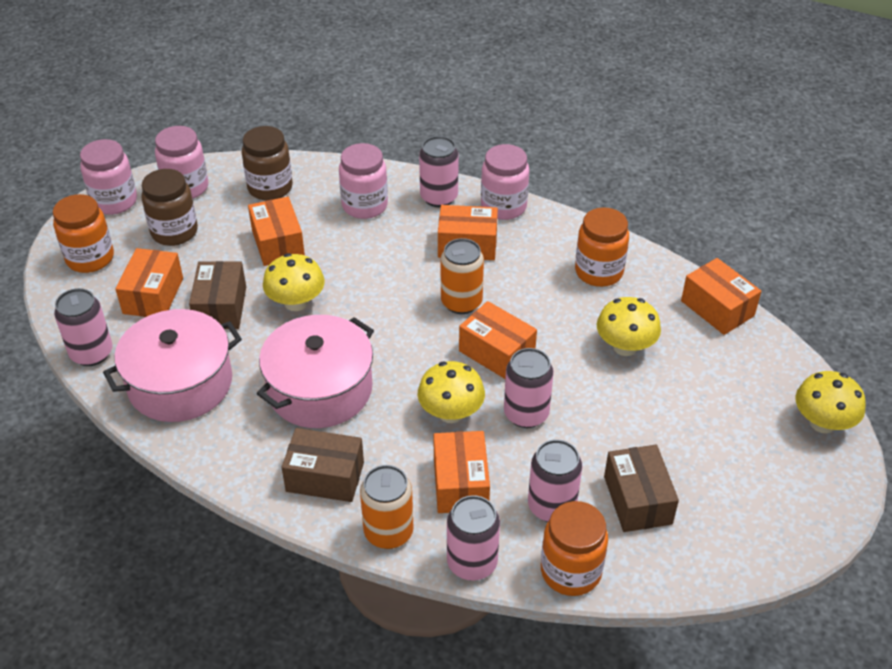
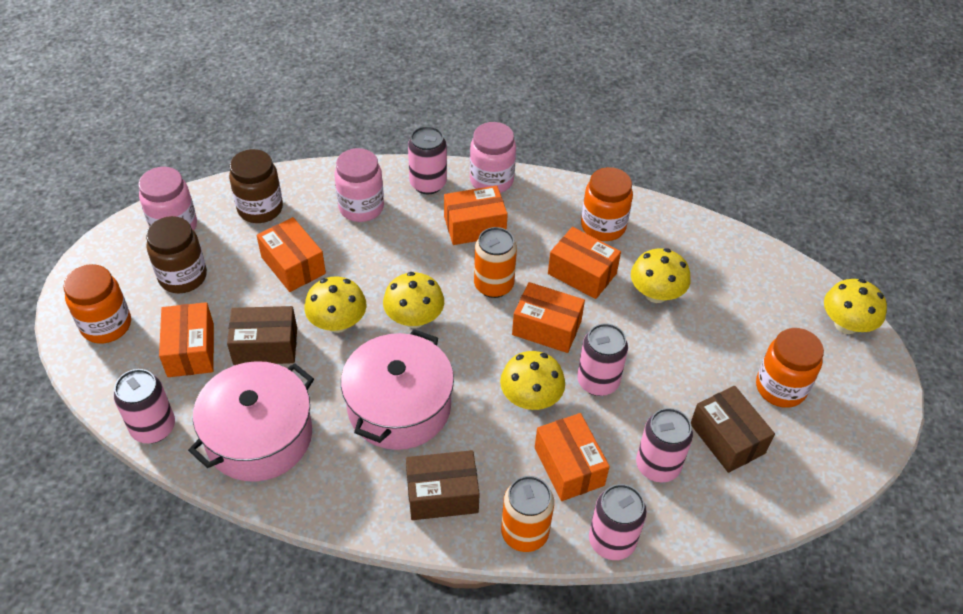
camera: 20 degrees left, 5 degrees up
(114, 201) = (105, 258): pink jar -> none
(221, 307) = (265, 346): brown box -> brown box turned 75 degrees counterclockwise
(370, 315) = (414, 318): none -> yellow mushroom
(570, 571) = (699, 523): orange jar -> orange jar (780, 388)
(717, 308) = (718, 238): orange box -> orange box (582, 273)

